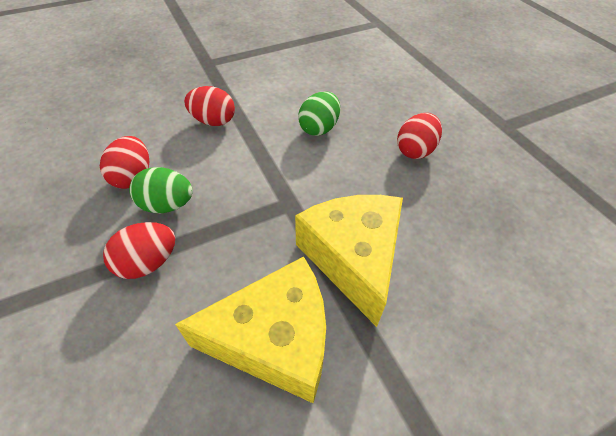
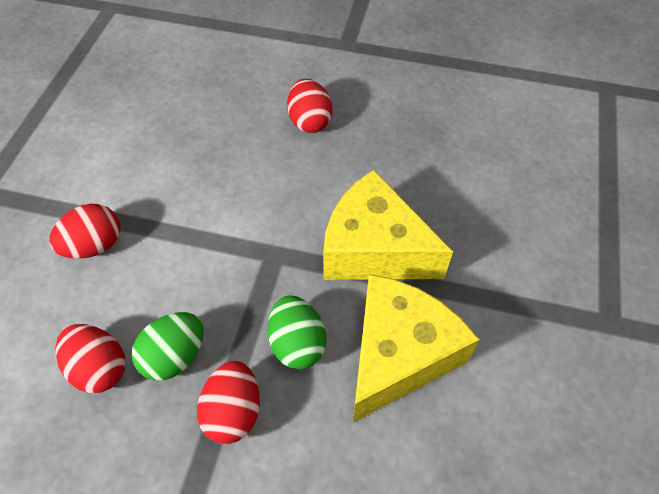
camera: 50 degrees left, 5 degrees up
(319, 128) = (207, 166): green egg -> green egg (297, 344)

